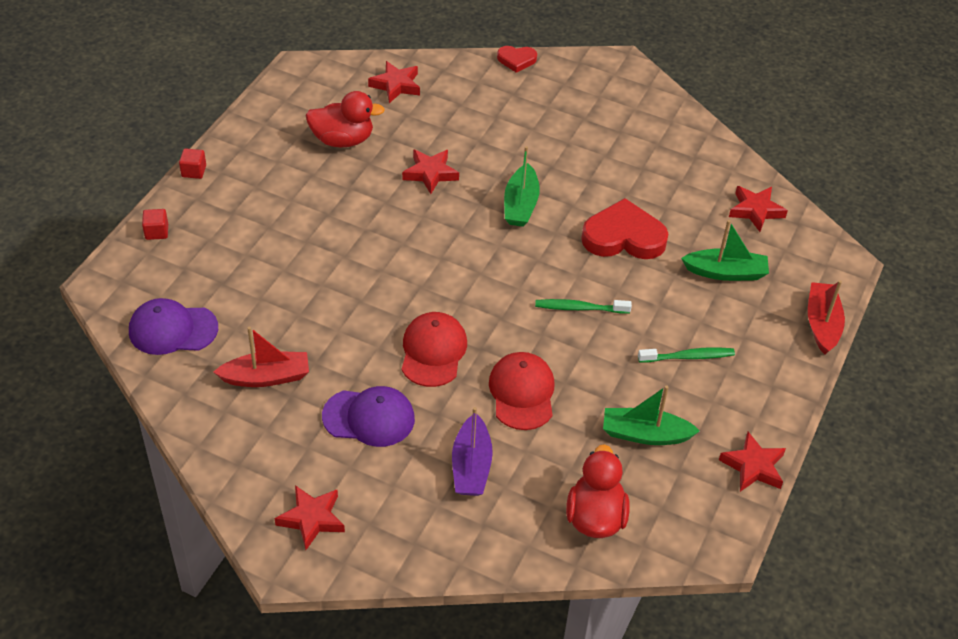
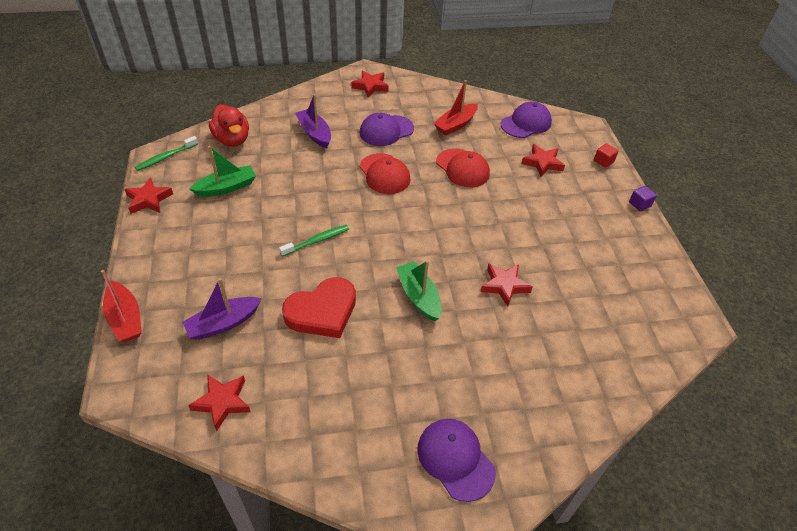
camera: 145 degrees right, 0 degrees up
(194, 171) = (639, 204): red cube -> purple cube
(343, 140) = (590, 278): red duck -> none
(396, 85) = (618, 354): red star -> red star (542, 163)
(516, 60) = (562, 457): red heart -> none
(522, 393) = (315, 176): red cap -> red cap (462, 168)
(595, 94) = (455, 459): none -> purple cap
(688, 357) = (222, 244): green toothbrush -> green toothbrush (166, 157)
(725, 272) = (223, 323): green boat -> purple boat

